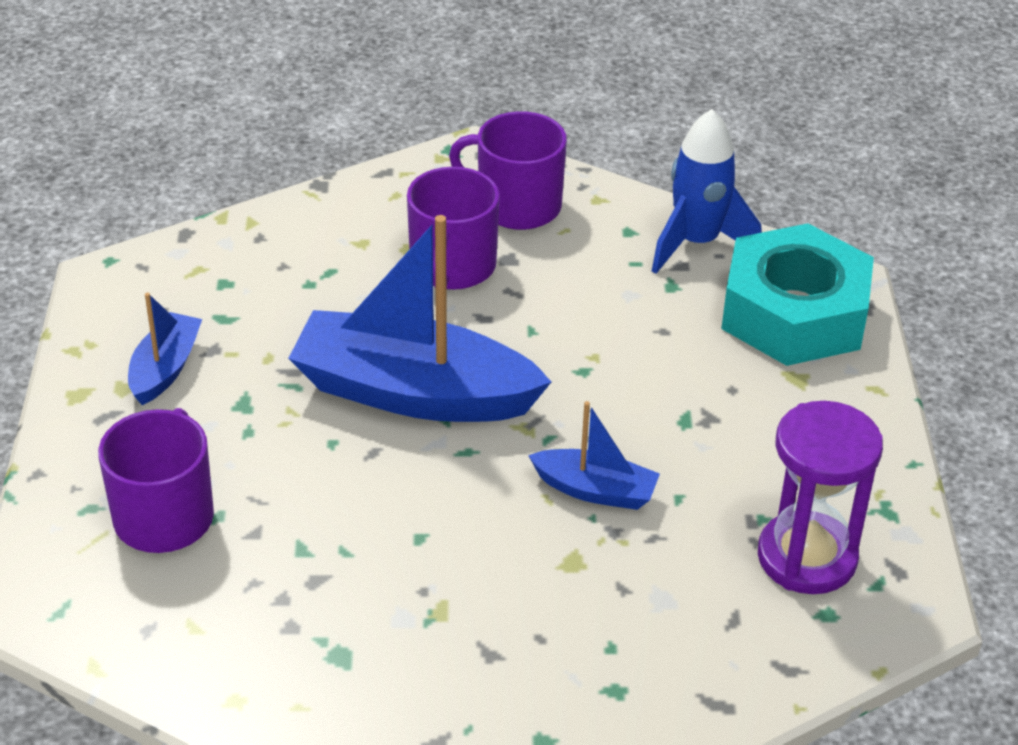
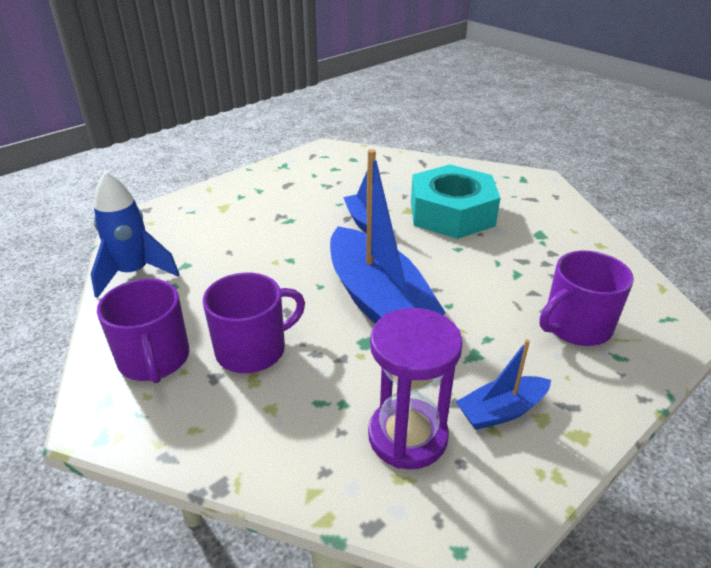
camera: 130 degrees left, 5 degrees down
(794, 313) = (172, 224): turquoise nut -> turquoise nut (451, 213)
(807, 557) = (331, 170): purple hourglass -> purple hourglass (407, 436)

